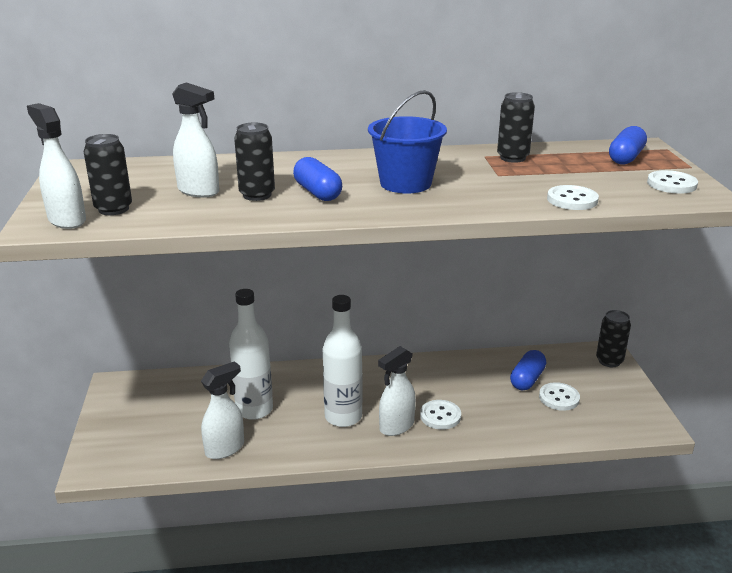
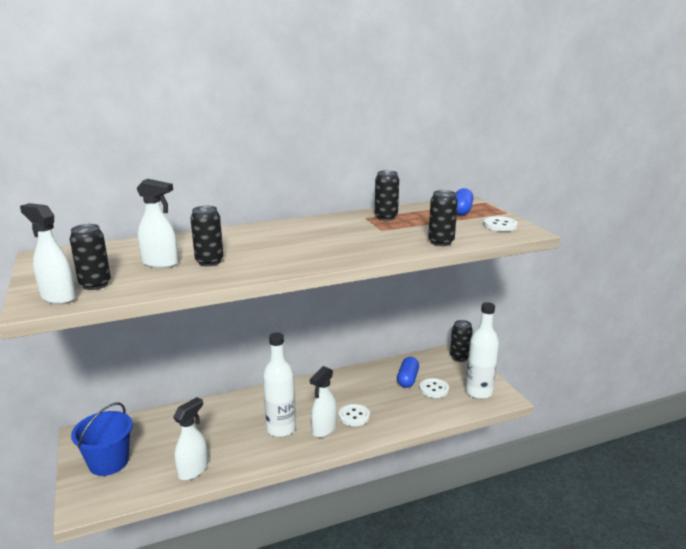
camera: 15 degrees left, 5 degrees down
(254, 410) = (208, 435): white bottle -> white bottle (478, 392)
(317, 193) = (256, 255): blue capsule -> none
(405, 183) = (319, 242): blue bucket -> blue bucket (109, 462)
(572, 200) = (441, 242): white button -> black can

